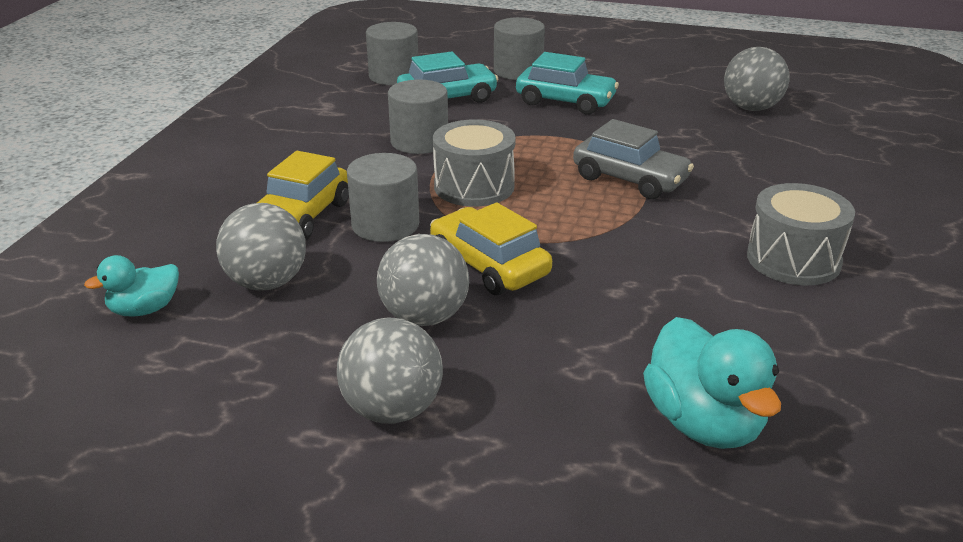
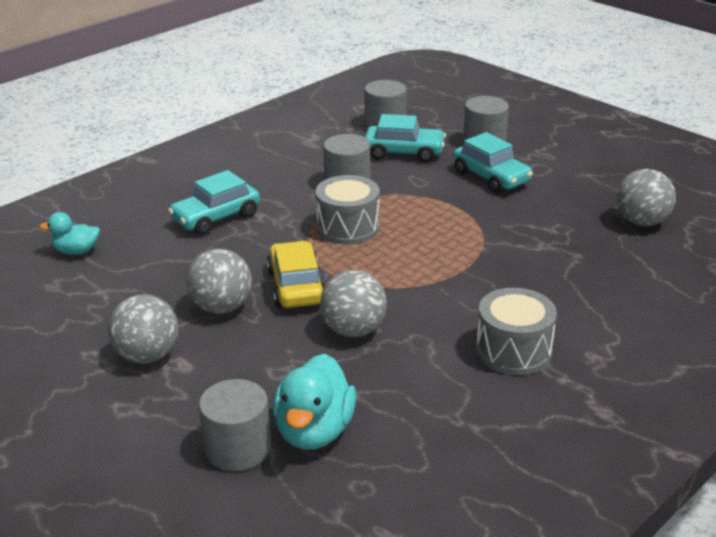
camera: 30 degrees right, 0 degrees up
(266, 282) = (155, 255): grey ball -> grey ball (353, 330)
(301, 217) = (216, 217): yellow car -> turquoise car
(385, 225) = (261, 238): grey cylinder -> grey cylinder (238, 448)
(630, 179) = (466, 254): grey car -> none

